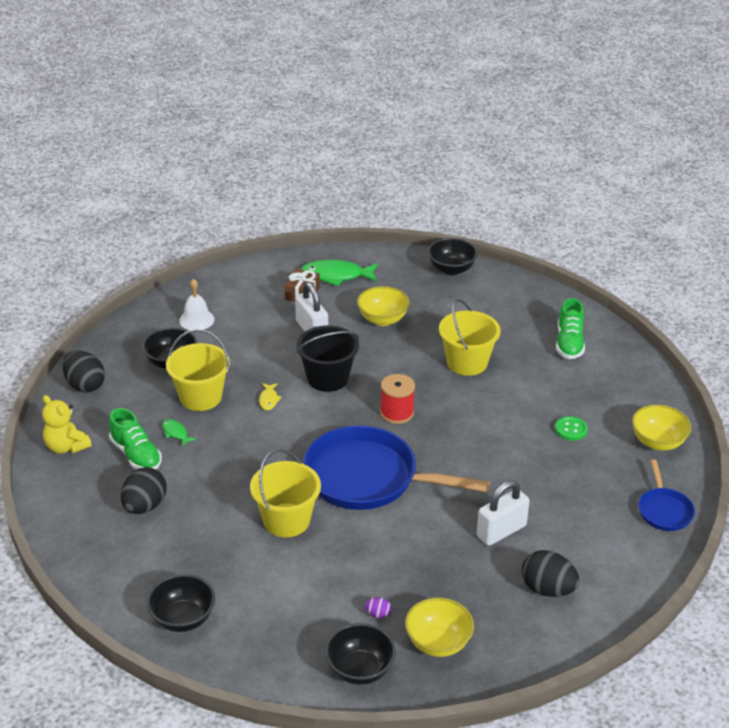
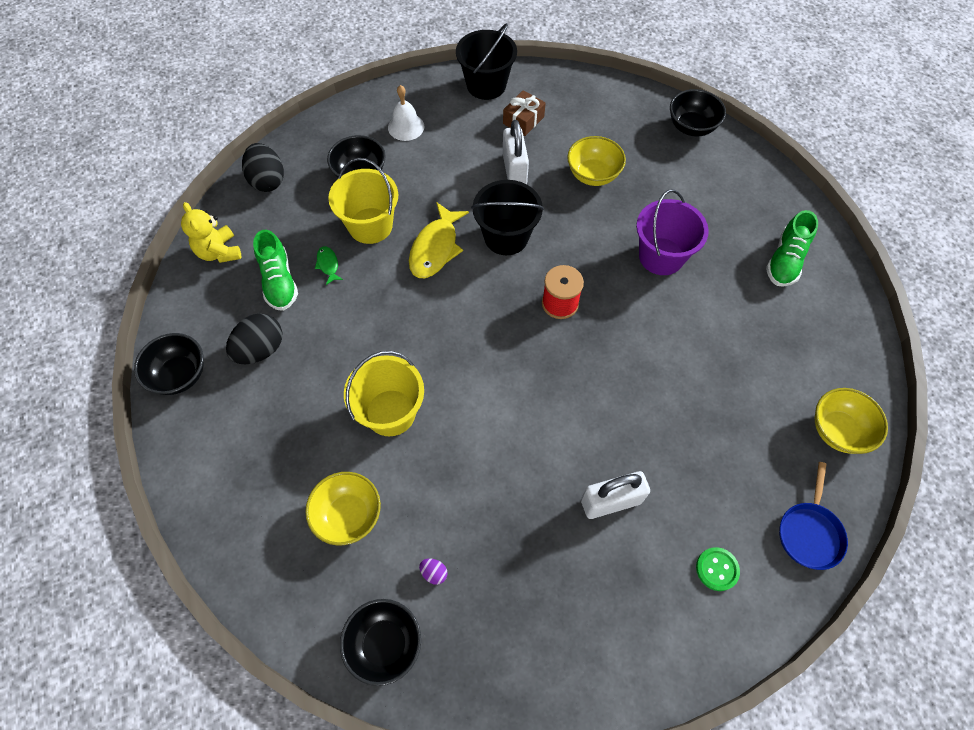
camera: 20 degrees right, 25 degrees up
(183, 619) = (237, 509): black bowl -> black bowl (180, 375)
(256, 275) = (486, 85): none -> black bucket
(269, 400) = (436, 248): yellow fish -> yellow fish, size x2.08
(336, 276) = (567, 106): green fish -> none
(368, 478) = (496, 382): blue pan -> none
(438, 643) = (482, 637): yellow bowl -> yellow bowl (348, 515)
(467, 362) = (661, 256): yellow bucket -> purple bucket
(547, 589) = (631, 602): black egg -> none
(571, 429) = (742, 382): green button -> green button (717, 569)

